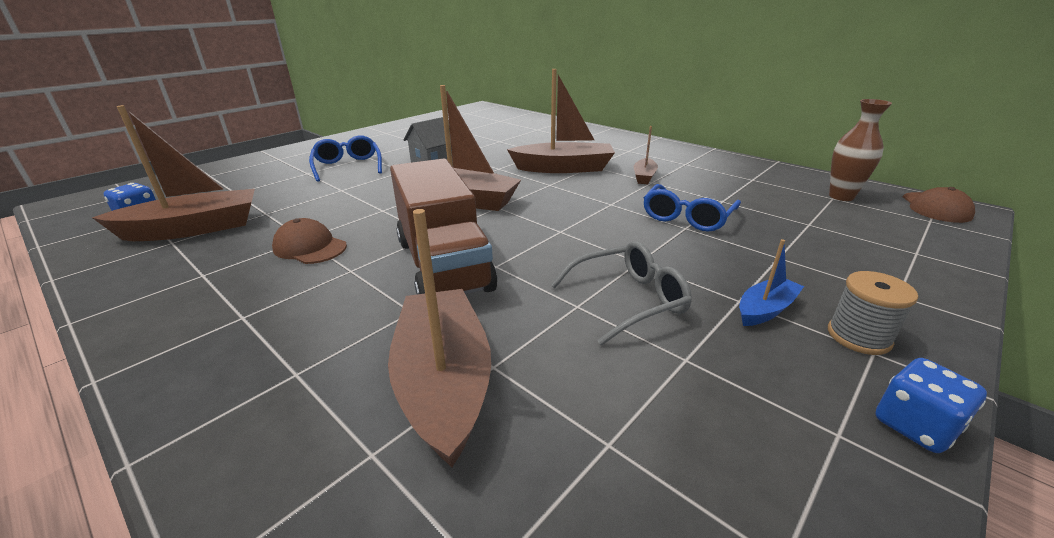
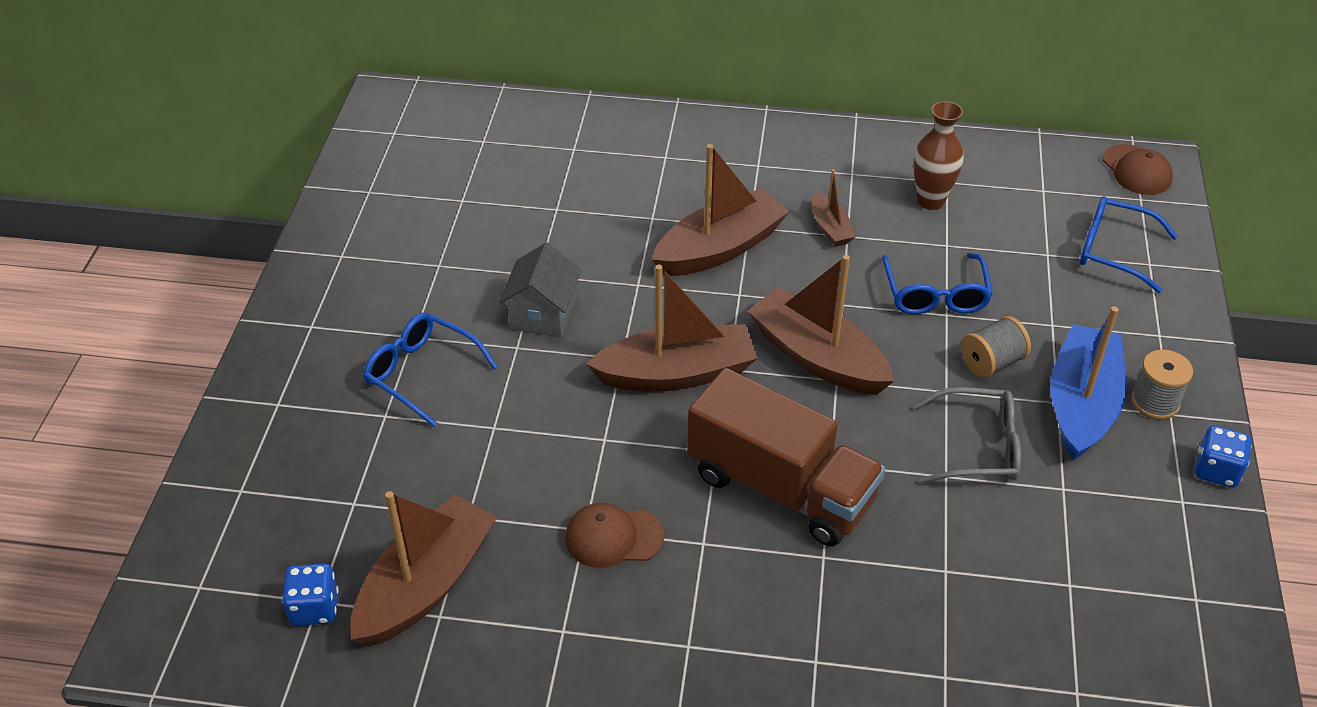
camera: 35 degrees left, 15 degrees up
(444, 383) = (928, 603): brown boat -> brown boat (817, 357)
(628, 300) = (978, 447): grey glasses -> grey glasses turned 60 degrees clockwise
(697, 259) = (991, 362): none -> grey spool
(765, 310) = (1081, 404): blue boat -> blue boat, size x1.99
(841, 196) = (1049, 184): brown vase -> brown vase (930, 201)
(879, 237) = (1113, 251): none -> blue glasses

